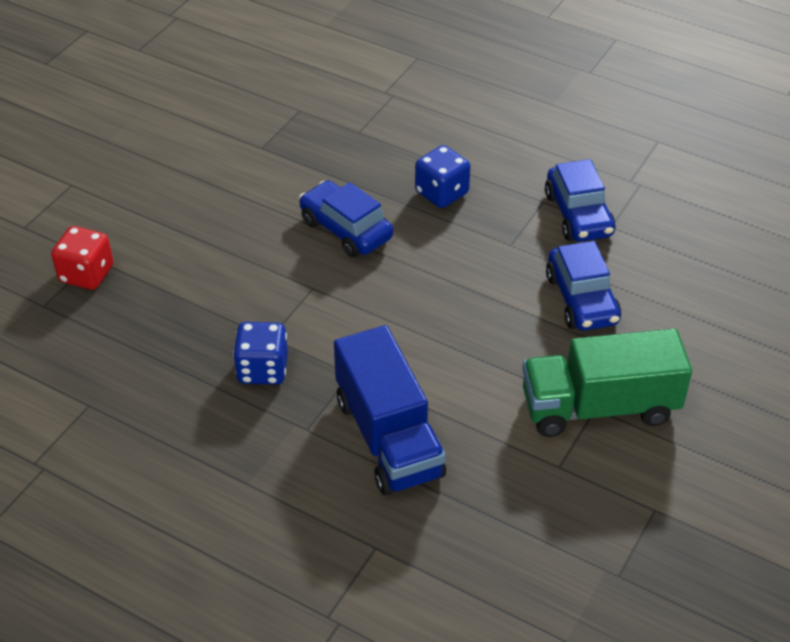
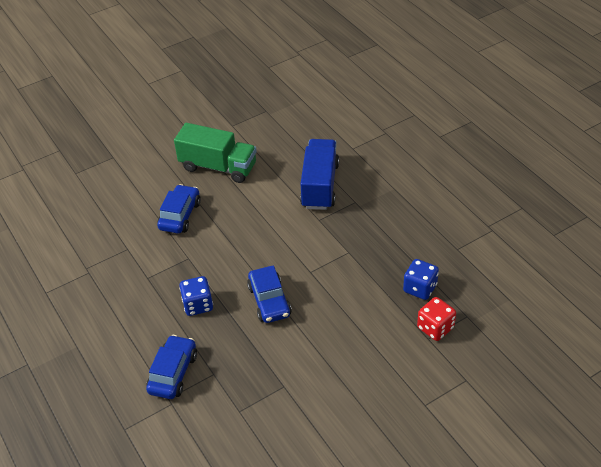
camera: 150 degrees left, 0 degrees up
(262, 369) = (361, 236): blue dice -> blue dice (420, 288)
(578, 215) = (137, 261): blue car -> blue car (173, 373)

